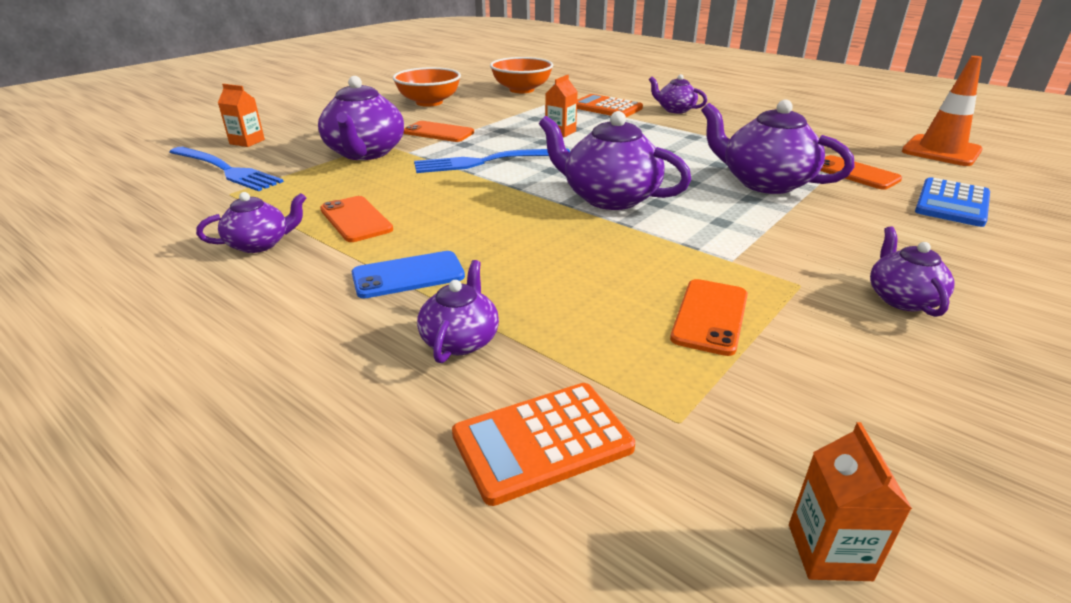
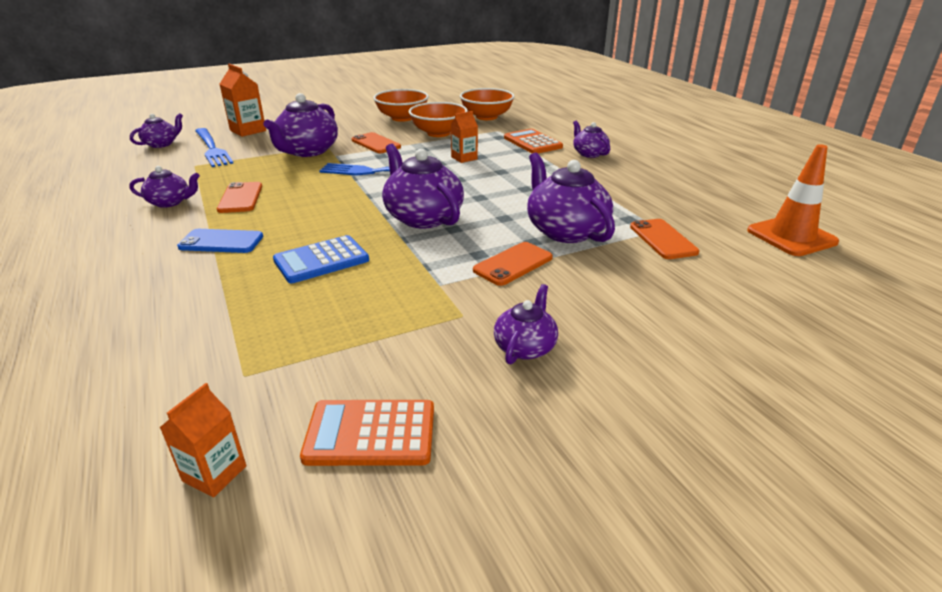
camera: 25 degrees right, 0 degrees up
(247, 142) = (248, 130): orange carton -> orange carton, size x1.53
(460, 340) = (195, 289): purple teapot -> purple teapot (161, 144)
(494, 112) = (438, 133): none -> orange bowl
(542, 441) = (157, 359): orange calculator -> orange calculator (370, 433)
(710, 316) = (363, 318): orange phone -> orange phone (513, 264)
(952, 203) = (712, 285): blue calculator -> blue calculator (321, 260)

